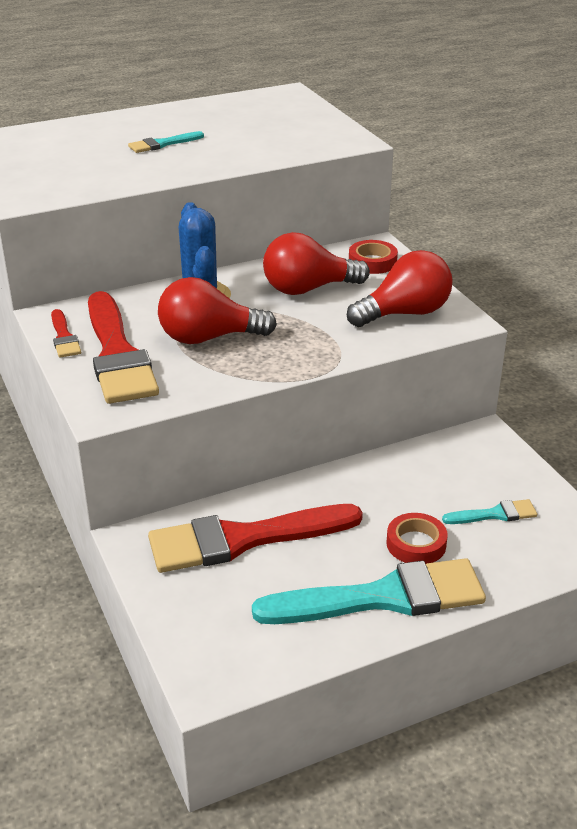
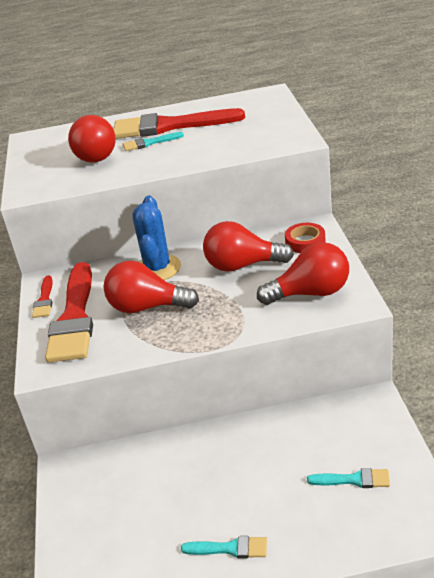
camera: 20 degrees right, 0 degrees up
(98, 157) = (97, 154): none -> red light bulb
(244, 539) = (143, 478): red brush -> red brush (170, 126)
(382, 598) = (229, 548): turquoise brush -> turquoise brush, size x0.45
(416, 544) = (276, 500): red tape -> none

